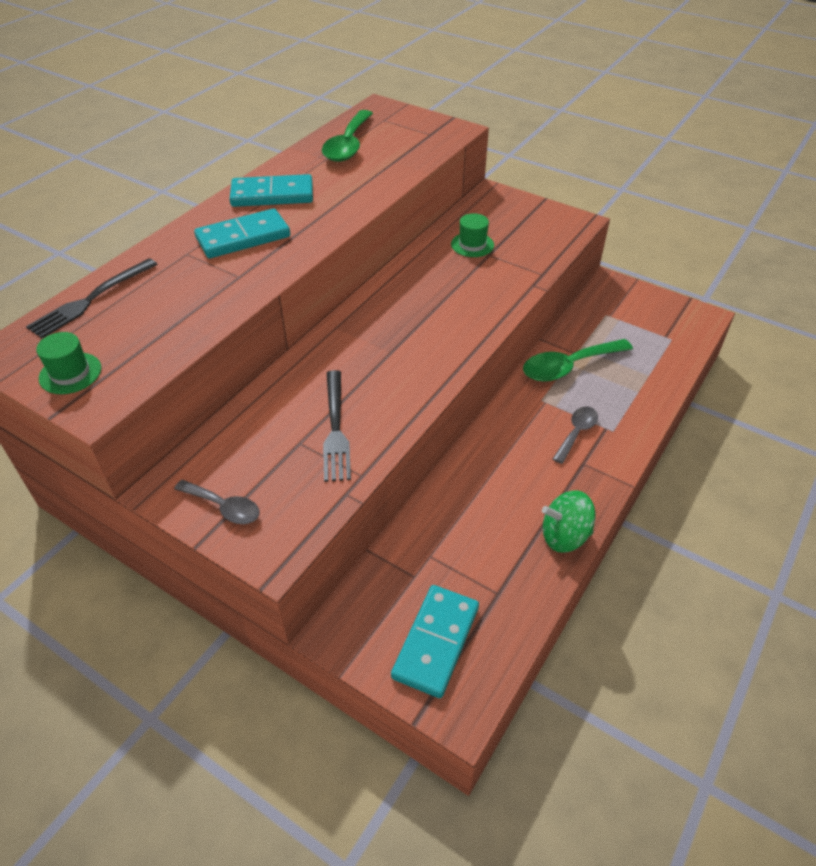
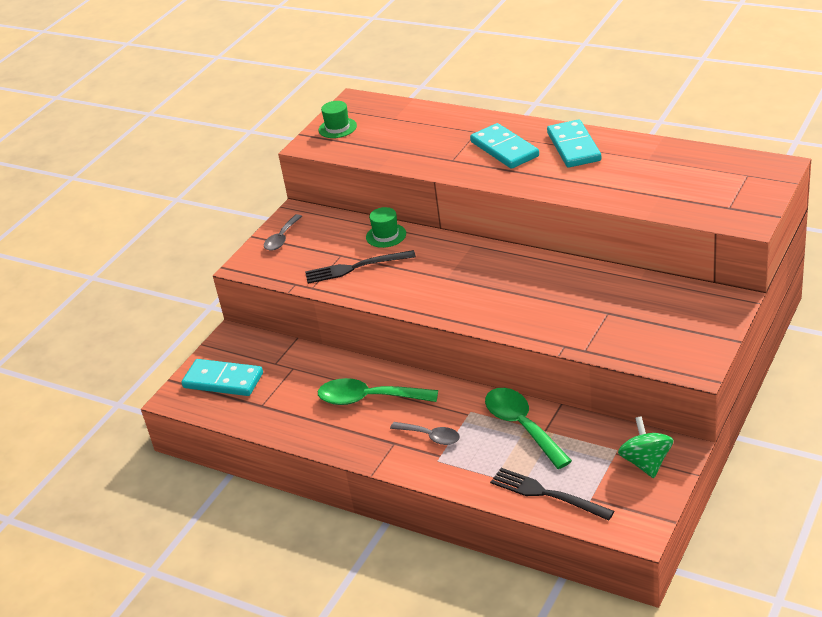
camera: 90 degrees right, 10 degrees down
(91, 300) = (412, 112): black fork -> black fork (546, 494)
(348, 145) = (681, 165): green spoon -> green spoon (369, 399)
(472, 245) = (622, 300): green hat -> green hat (386, 235)
(564, 536) = (314, 436): green spinning top -> green spinning top (646, 463)

